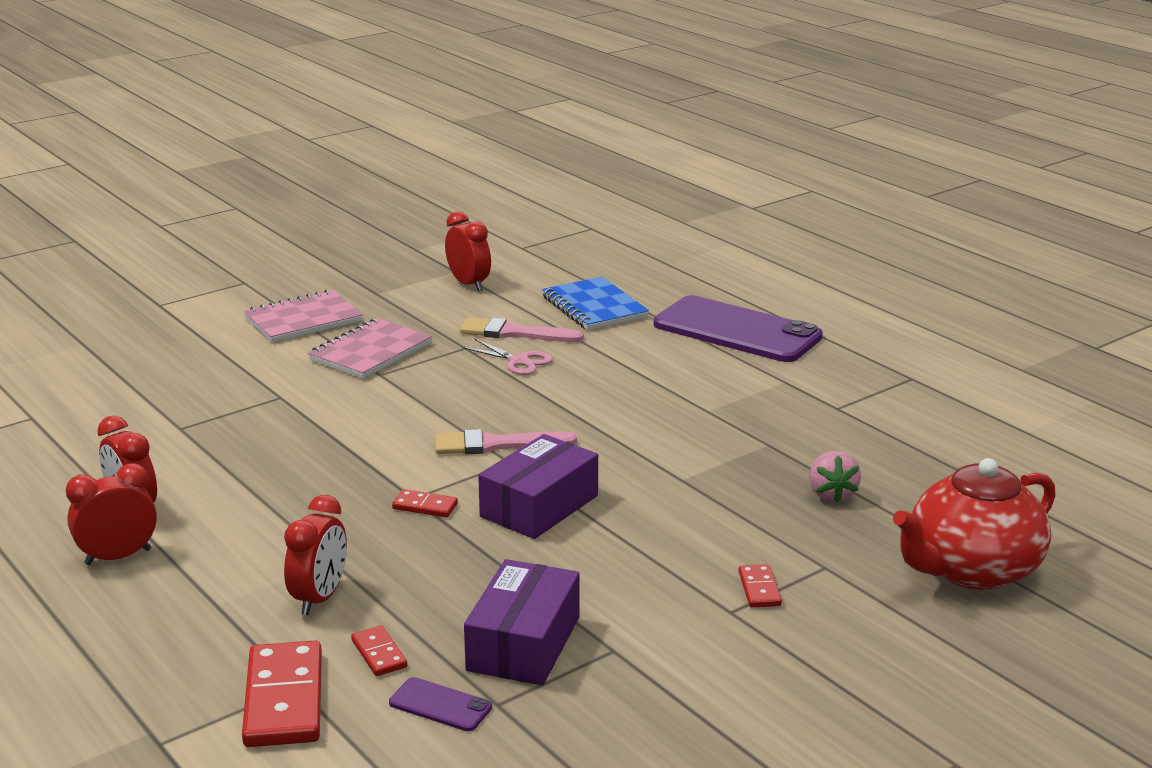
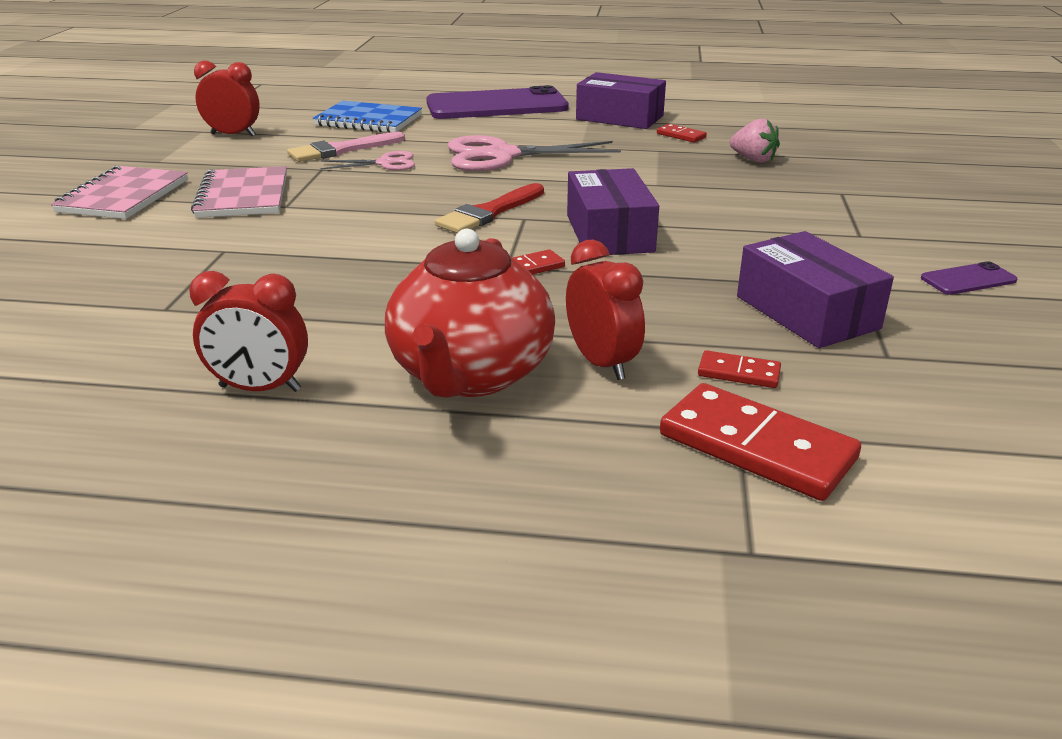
camera: 45 degrees left, 5 degrees up
(118, 557) = (336, 433): red clock -> none
(440, 705) = (860, 379): purple phone -> purple phone (968, 279)
(496, 445) = (489, 212): pink brush -> red brush
(620, 391) = (501, 156): none -> pink scissors
(759, 589) = (842, 218): red domino -> red domino (681, 135)
(820, 391) = (619, 117): none -> purple box
(971, 570) = (903, 165): red teapot -> red teapot (471, 374)

